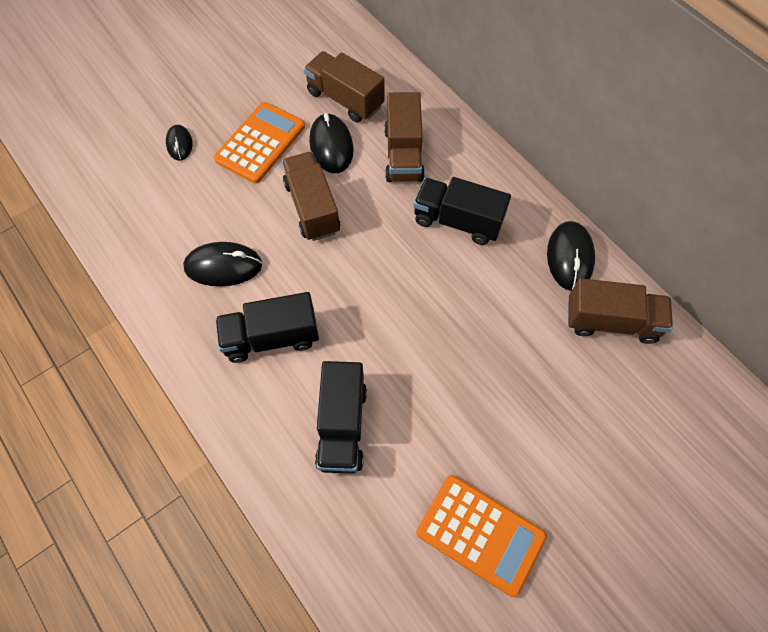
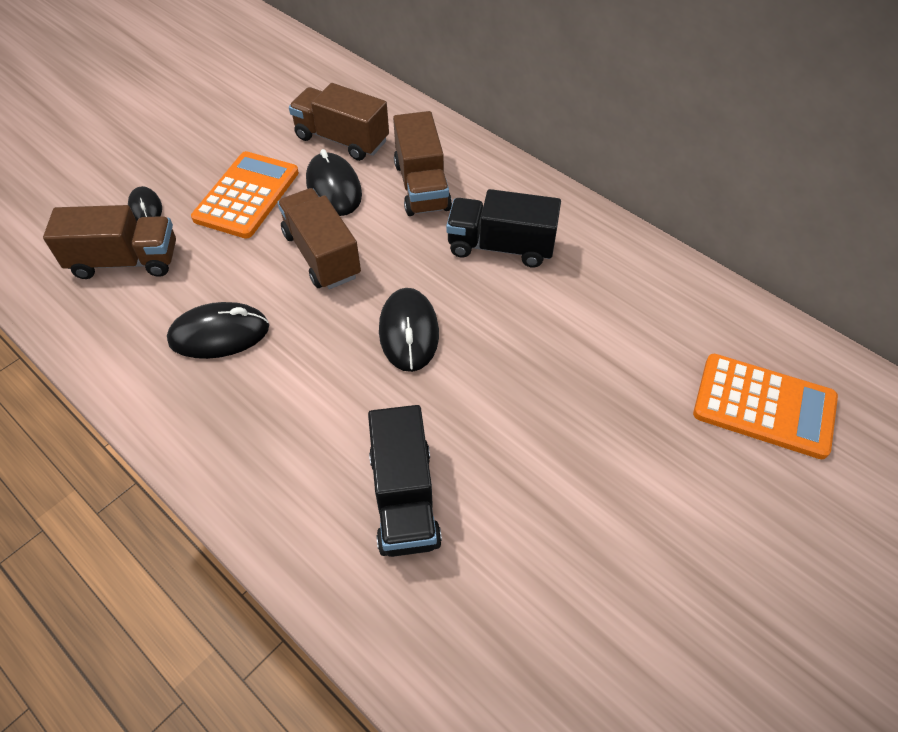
camera: 10 degrees left, 10 degrees down
(271, 337) = (294, 407): black truck -> none
(480, 534) = (612, 602): orange calculator -> orange calculator (764, 406)
(569, 257) = (641, 267): black mouse -> black mouse (409, 332)
(611, 321) = (708, 328): brown truck -> brown truck (125, 261)

